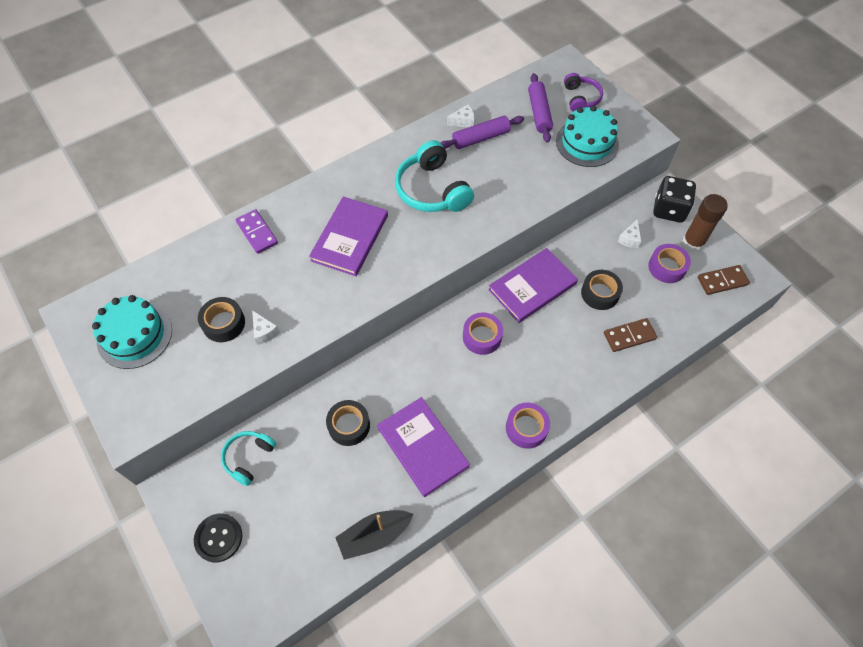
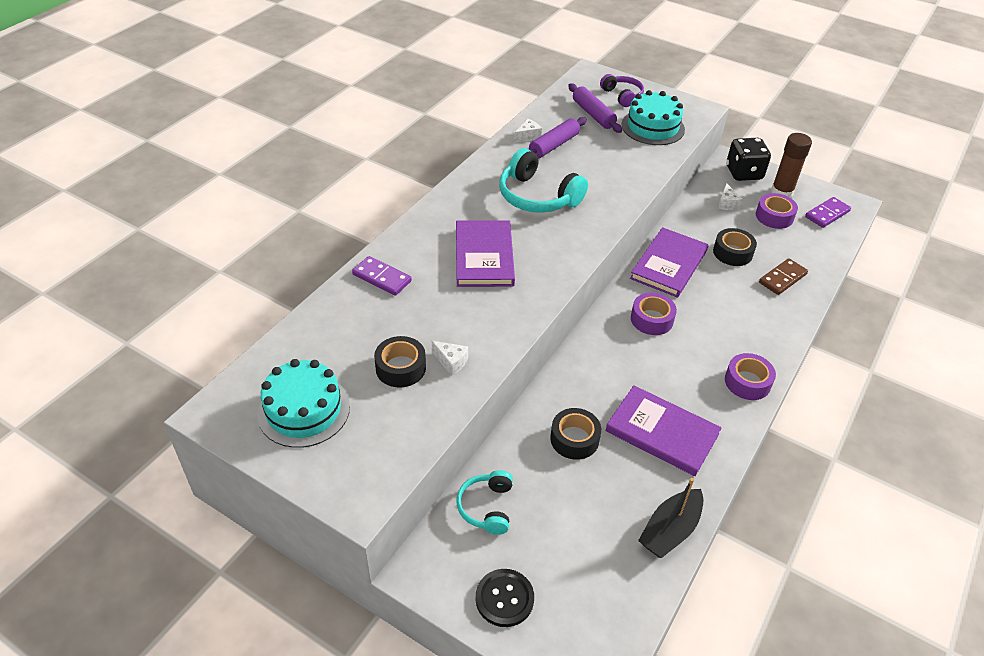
camera: 25 degrees left, 15 degrees down
(722, 281) = (827, 214): brown domino -> purple domino

